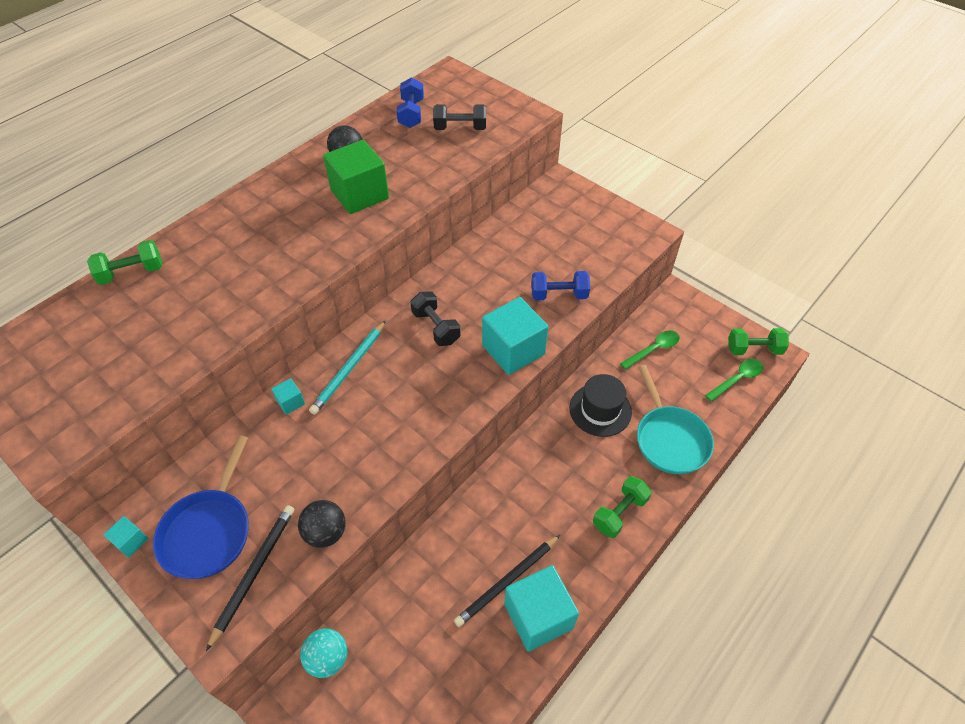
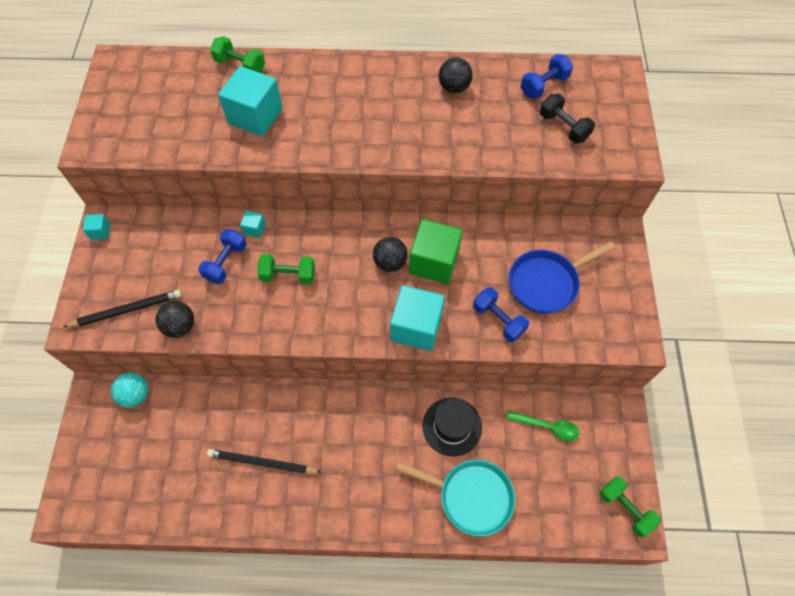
camera: 50 degrees right, 10 degrees up
(209, 531) = (135, 264): blue pan -> blue pan (546, 283)
(299, 448) = (226, 262): none -> blue dumbbell
(349, 369) = (308, 240): turquoise pencil -> none
(359, 194) = (426, 122): green cube -> green cube (434, 262)
(436, 327) = (390, 262): black dumbbell -> black ball
(538, 616) = (252, 501): turquoise cube -> turquoise cube (255, 116)
(619, 513) = (374, 502): green dumbbell -> green dumbbell (288, 275)
(669, 439) = (470, 496): turquoise pan -> turquoise pan turned 105 degrees counterclockwise
(737, 379) = (579, 513): green spoon -> none

